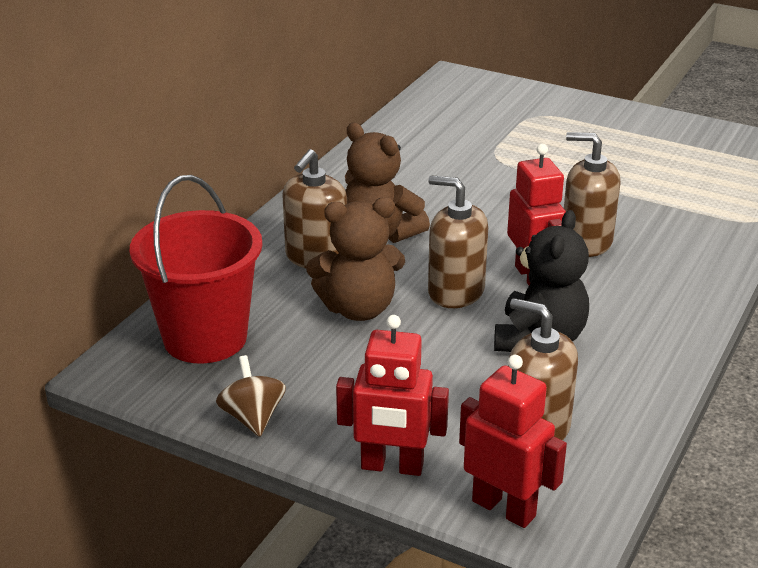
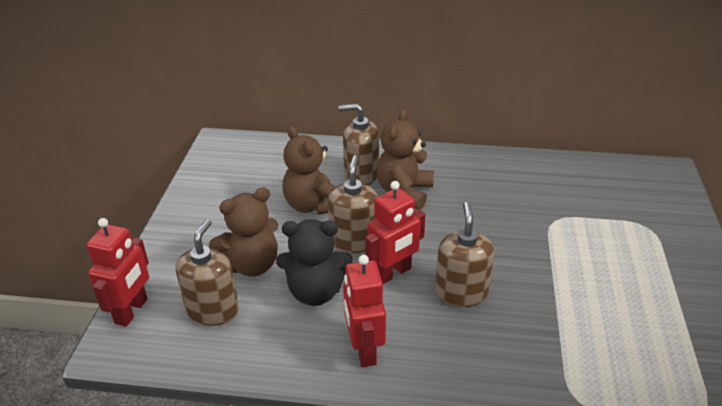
camera: 70 degrees right, 5 degrees up
(205, 338) = (257, 160): red bucket -> none
(253, 418) = (191, 196): brown spinning top -> none
(392, 466) = (161, 256): red robot -> red robot (364, 350)
(459, 382) = (251, 265): none -> brown teddy bear

